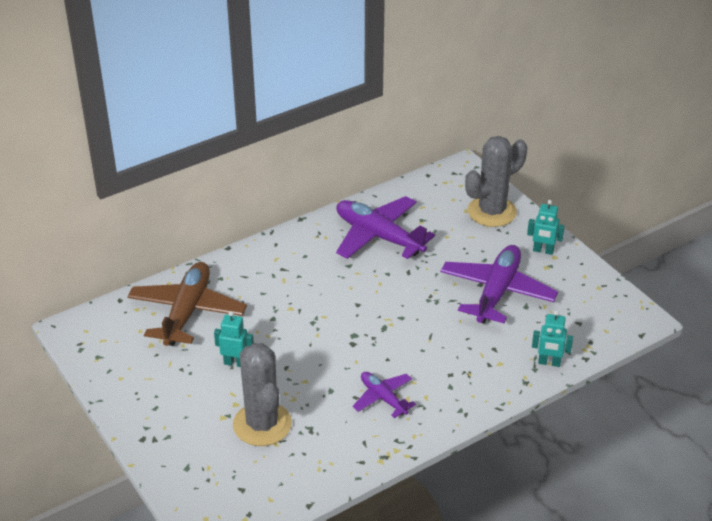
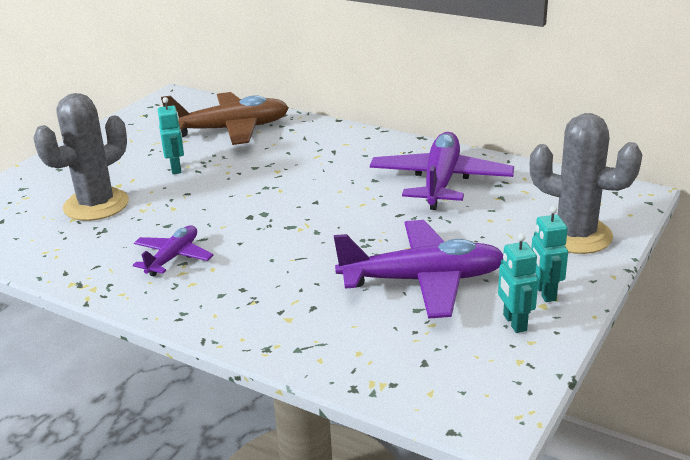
camera: 65 degrees right, 10 degrees down
(549, 363) = (319, 358): turquoise robot -> turquoise robot (514, 323)

